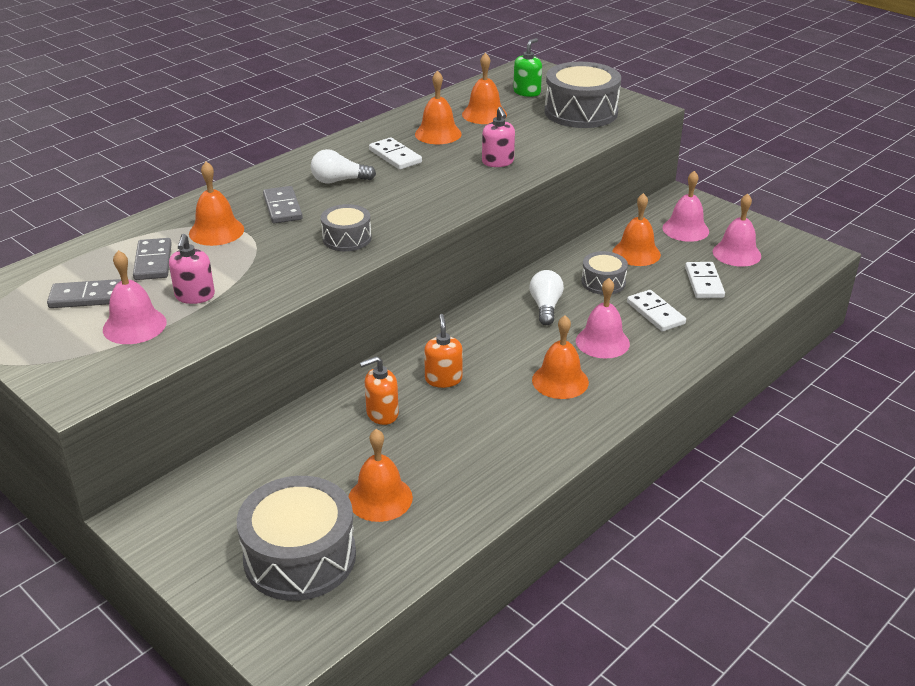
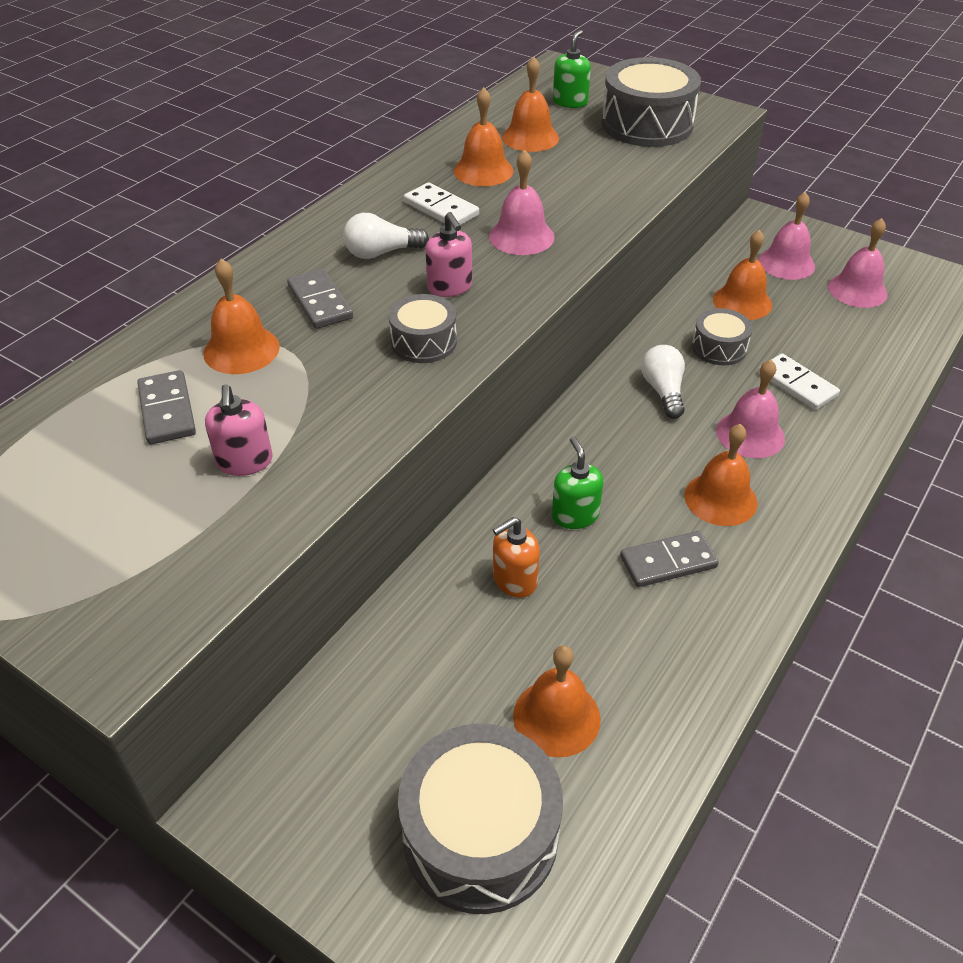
camera: 10 degrees left, 10 degrees up
(86, 297) = (87, 483): grey domino -> grey domino (668, 562)
(134, 325) = (172, 524): pink bell -> pink bell (521, 236)
(443, 379) = (575, 515): orange soap dispenser -> green soap dispenser
(498, 162) = (575, 205): pink soap dispenser -> pink soap dispenser (450, 287)
(704, 282) = (836, 335): white domino -> none

